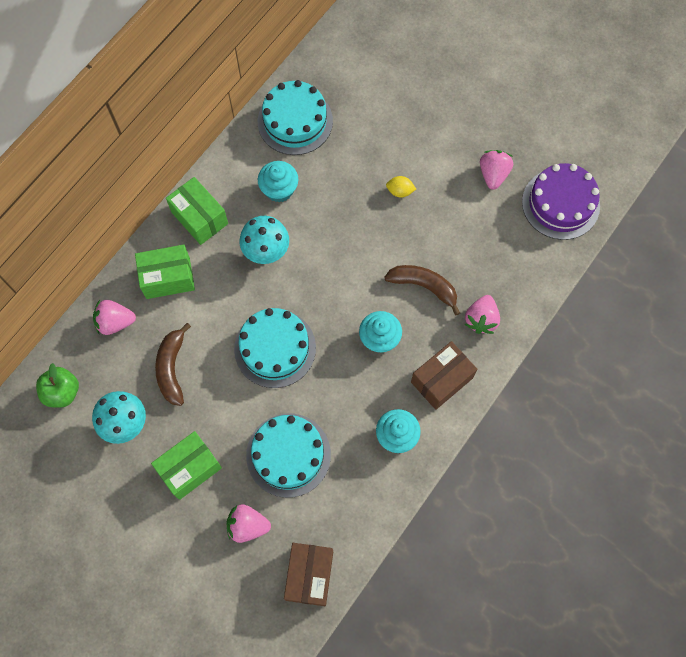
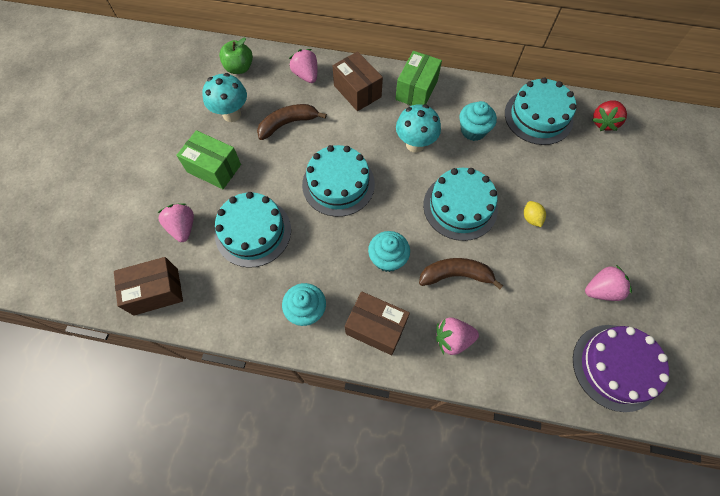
camera: 65 degrees right, 5 degrees down
(168, 278) = (357, 91): green box -> brown box
(332, 68) = (604, 122): none -> red strawberry
(357, 246) = (460, 206): none -> turquoise cake
(424, 286) = (456, 275): brown banana -> brown banana turned 90 degrees counterclockwise

